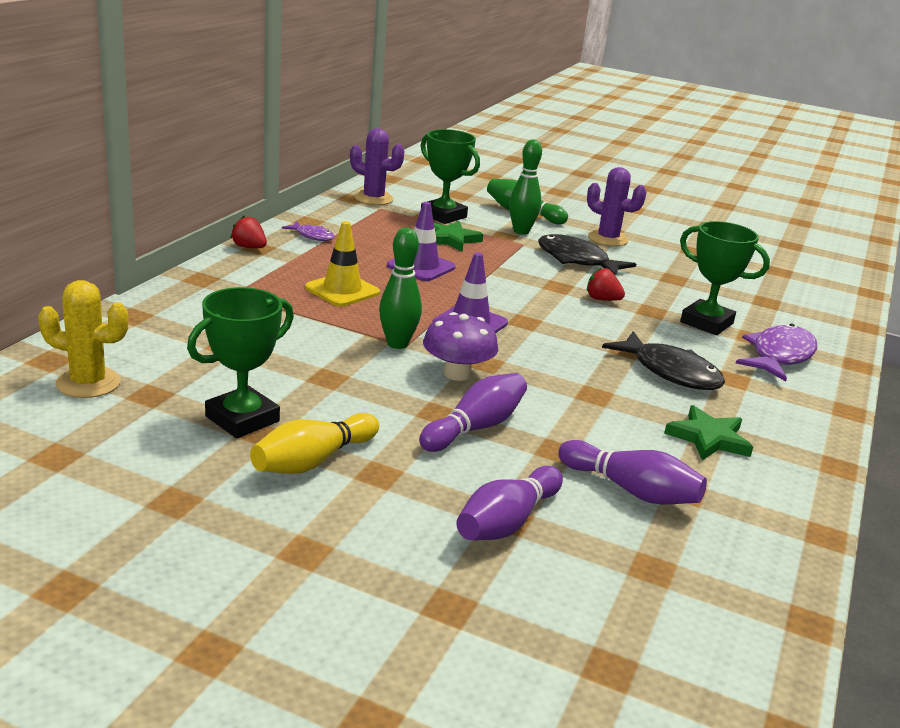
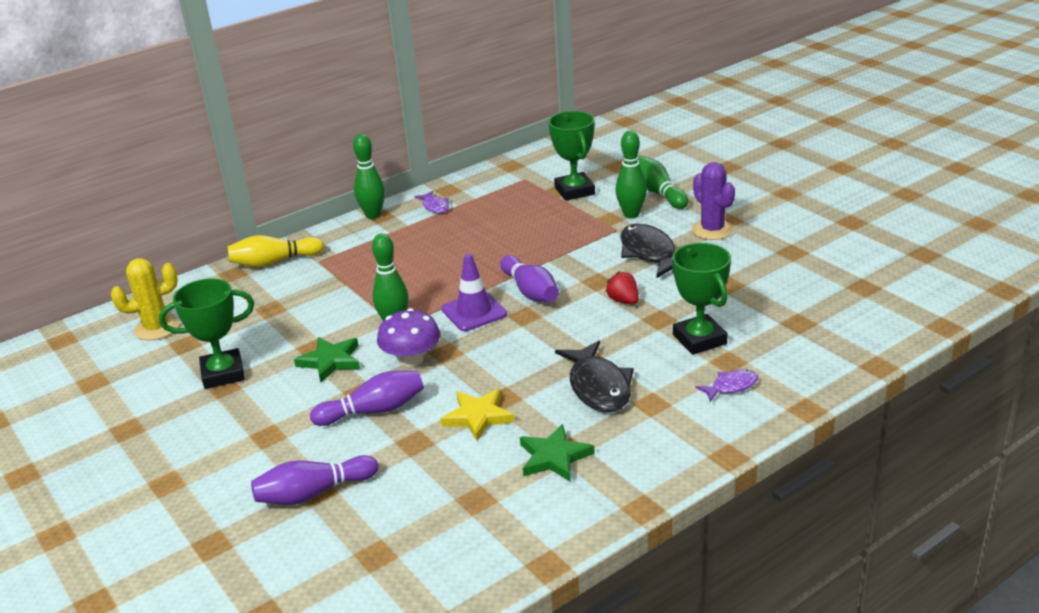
camera: 35 degrees right, 5 degrees up
(88, 383) = (156, 328): yellow cactus -> yellow cactus turned 60 degrees counterclockwise
(249, 247) = (373, 215): red strawberry -> green bowling pin
(313, 461) = (235, 416): yellow bowling pin -> yellow bowling pin (274, 262)
(342, 290) = (404, 266): yellow traffic cone -> none
(373, 198) = (530, 167): purple cactus -> none
(421, 267) = (494, 247): purple traffic cone -> none
(450, 239) = (552, 219): green star -> green star (330, 361)
(591, 415) = (478, 417): none -> yellow star
(631, 490) = (433, 489): purple bowling pin -> purple bowling pin (530, 291)
(779, 356) = (731, 386): purple fish -> purple fish, size x0.54

